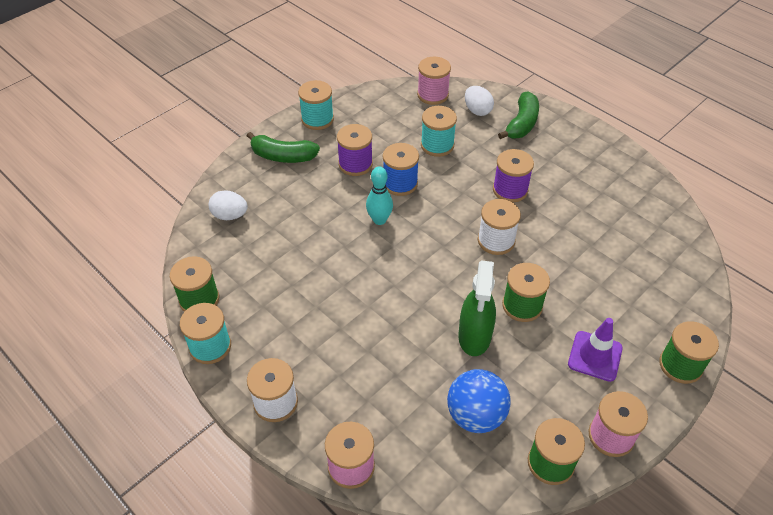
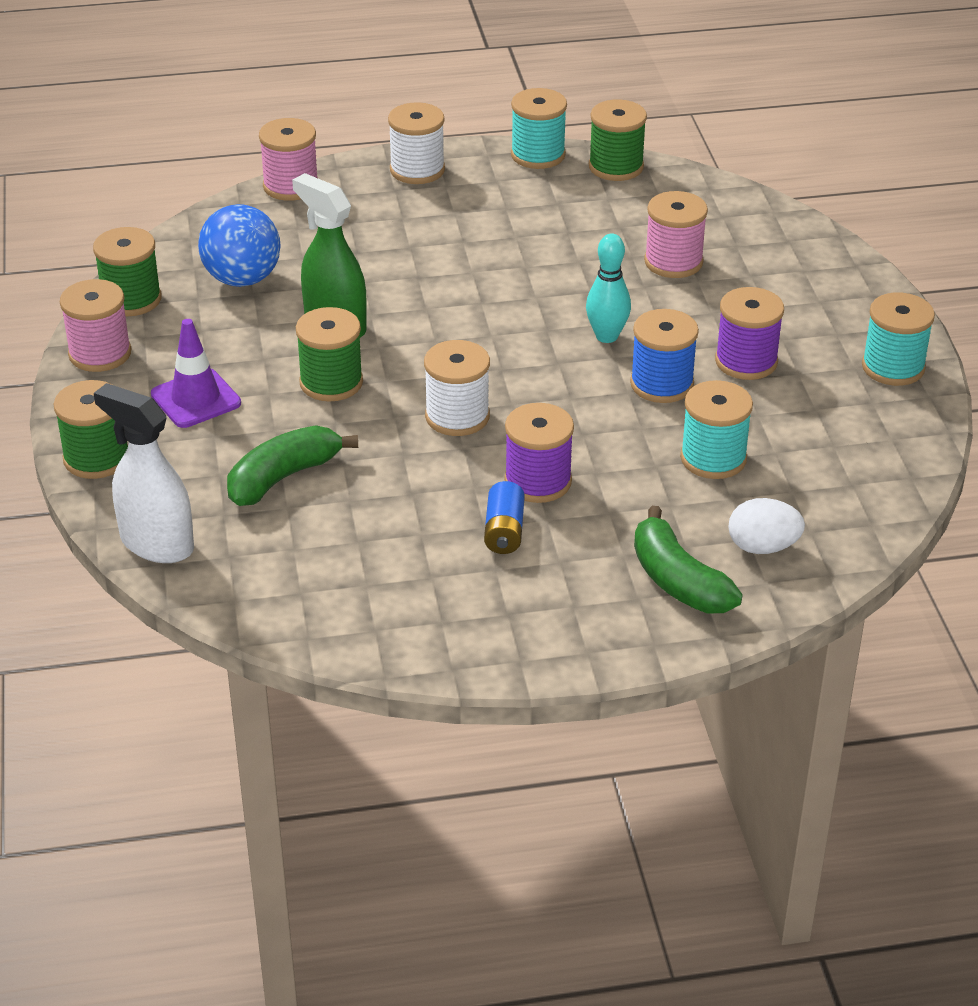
camera: 125 degrees right, 10 degrees down
(230, 215) = (741, 226): white egg -> none
(283, 156) = (827, 305): green banana -> green banana (283, 477)
(433, 95) = (854, 516): pink spool -> pink spool (673, 262)
(551, 184) = (504, 531): none -> blue battery
(697, 295) = (156, 543): none -> white spray bottle

